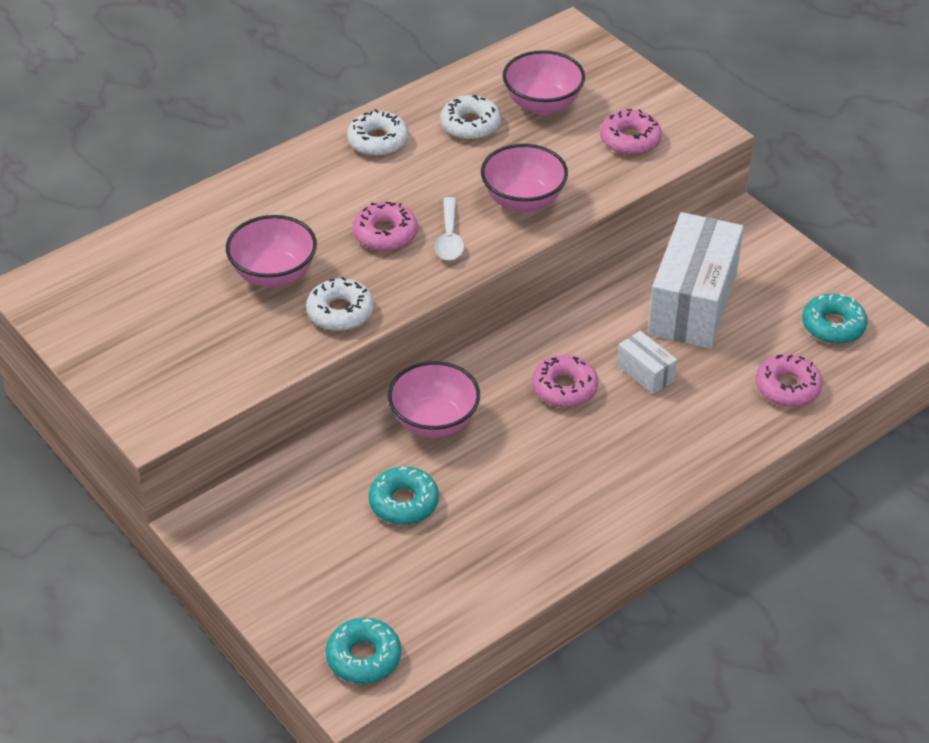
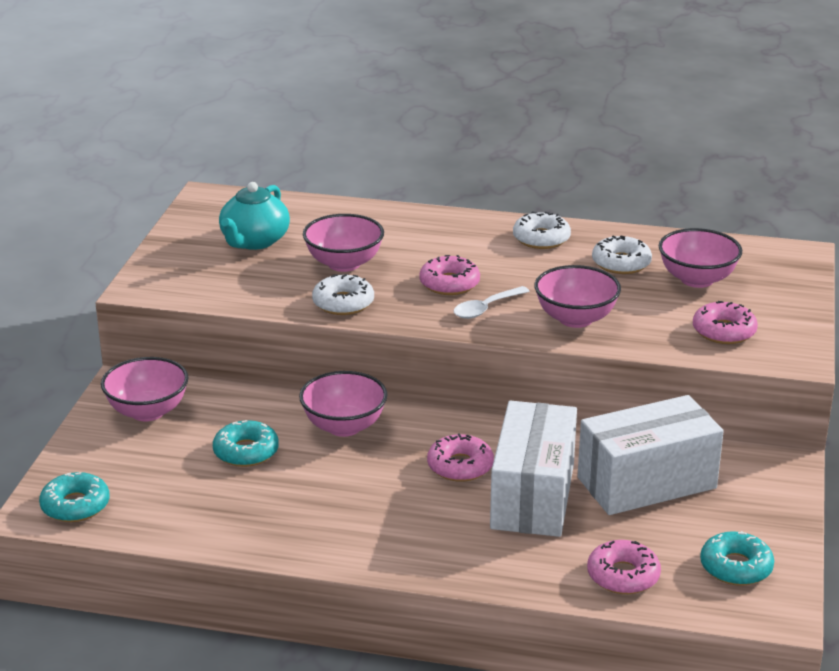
camera: 50 degrees right, 15 degrees down
(161, 306) = (254, 241): none -> turquoise teapot
(267, 533) = (147, 411): none -> pink bowl
(645, 373) = (532, 496): white box -> white box, size x2.23

